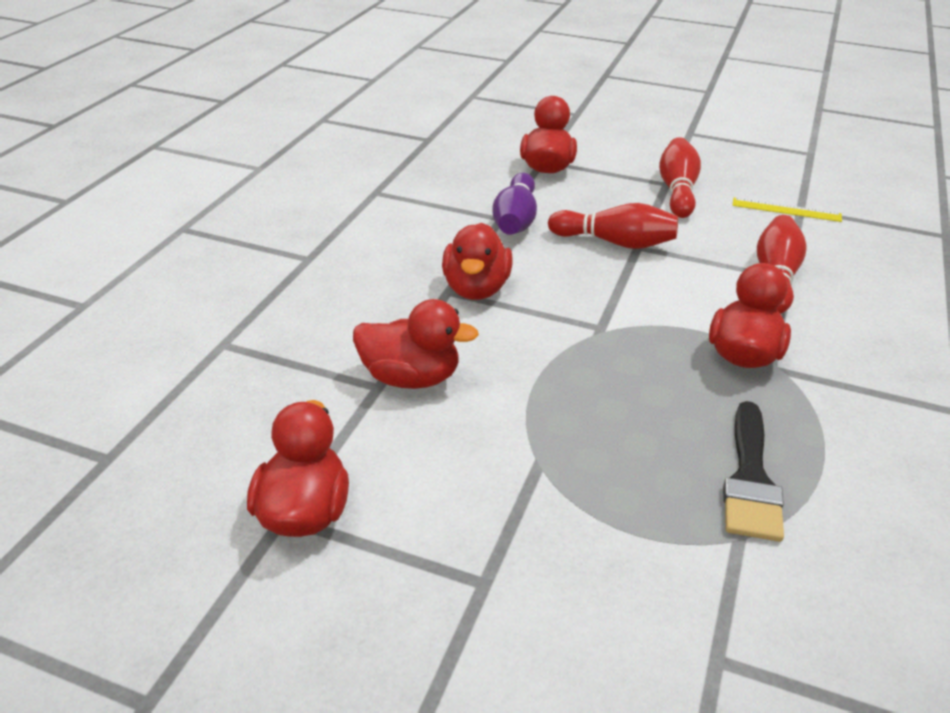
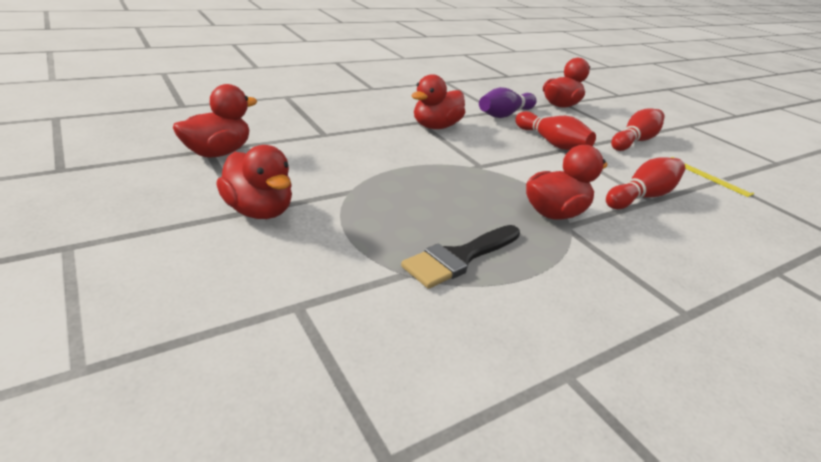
camera: 35 degrees right, 5 degrees down
(411, 378) = (345, 138): red duck -> red duck (259, 211)

